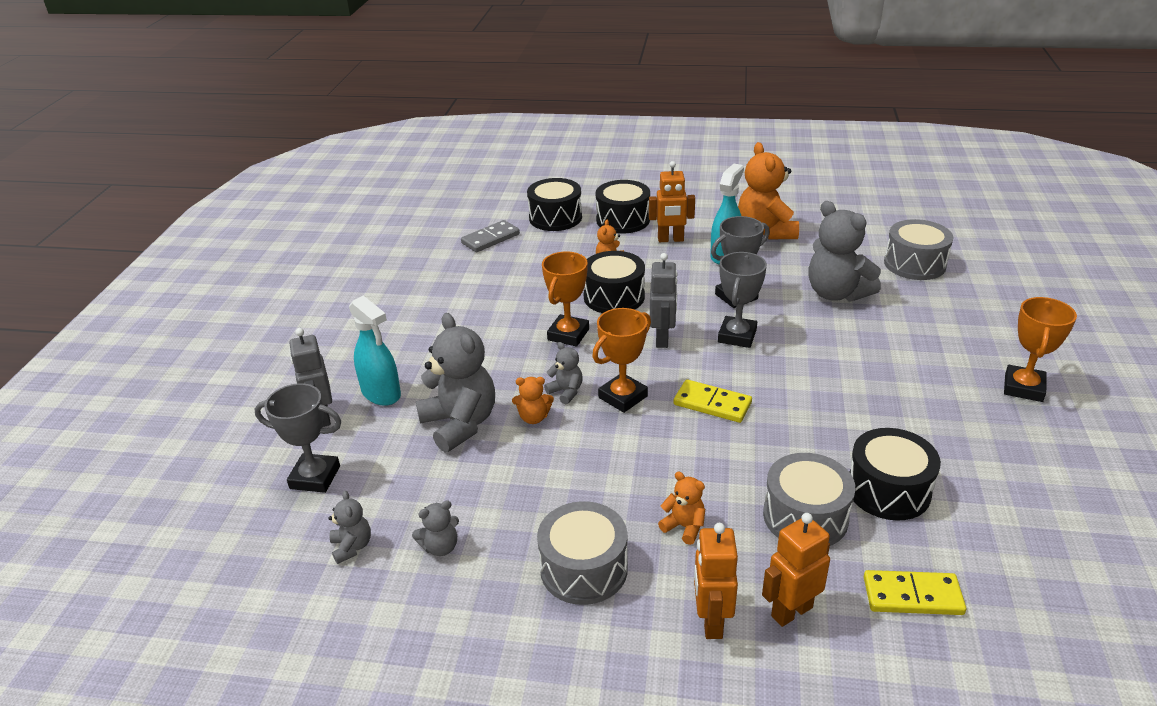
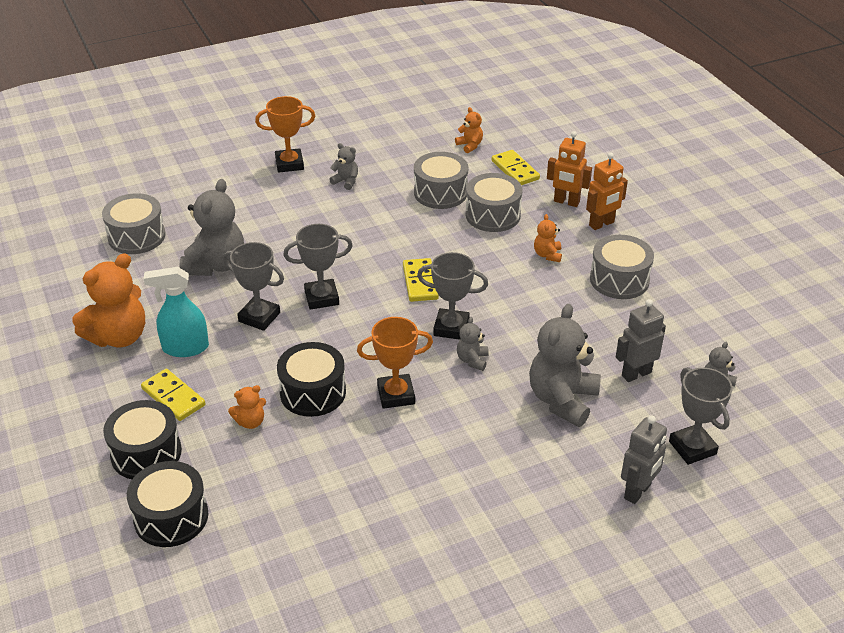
camera: 125 degrees left, 5 degrees up
(381, 393) = (576, 471): turquoise spray bottle -> none
(440, 547) = (671, 345): grey teddy bear -> grey teddy bear (346, 181)
(490, 239) = (258, 552): grey domino -> none
(534, 418) = (517, 363): orange teddy bear -> orange teddy bear (470, 145)
(623, 397) = (451, 328): orange trophy -> grey trophy
(662, 339) = (358, 336): grey robot -> grey robot (636, 374)
(670, 240) = (173, 397): orange robot -> yellow domino
(888, 490) = (440, 193): black drum -> grey drum

